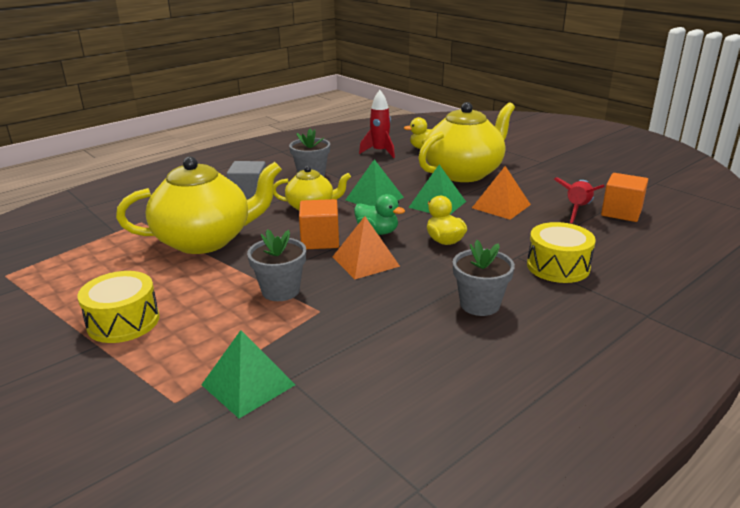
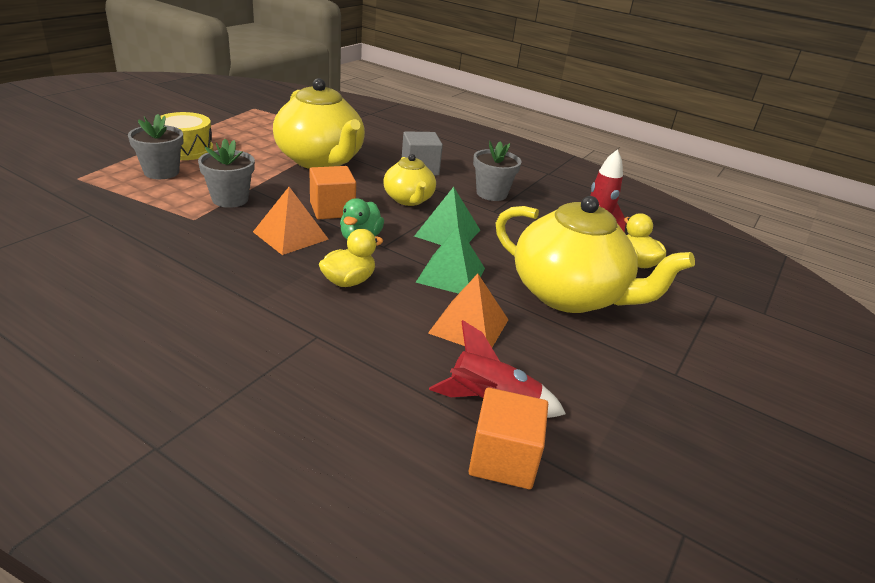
camera: 70 degrees right, 5 degrees up
(248, 384) = (88, 200): green pyramid -> none
(479, 304) = (197, 306): grey flower pot -> grey flower pot (161, 172)
(558, 266) = (292, 370): yellow drum -> none

